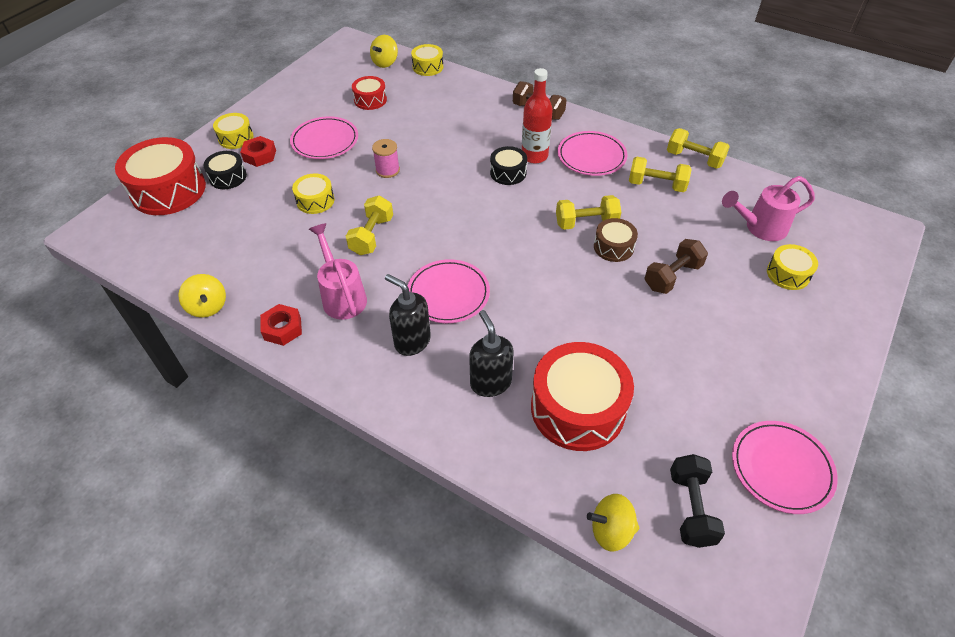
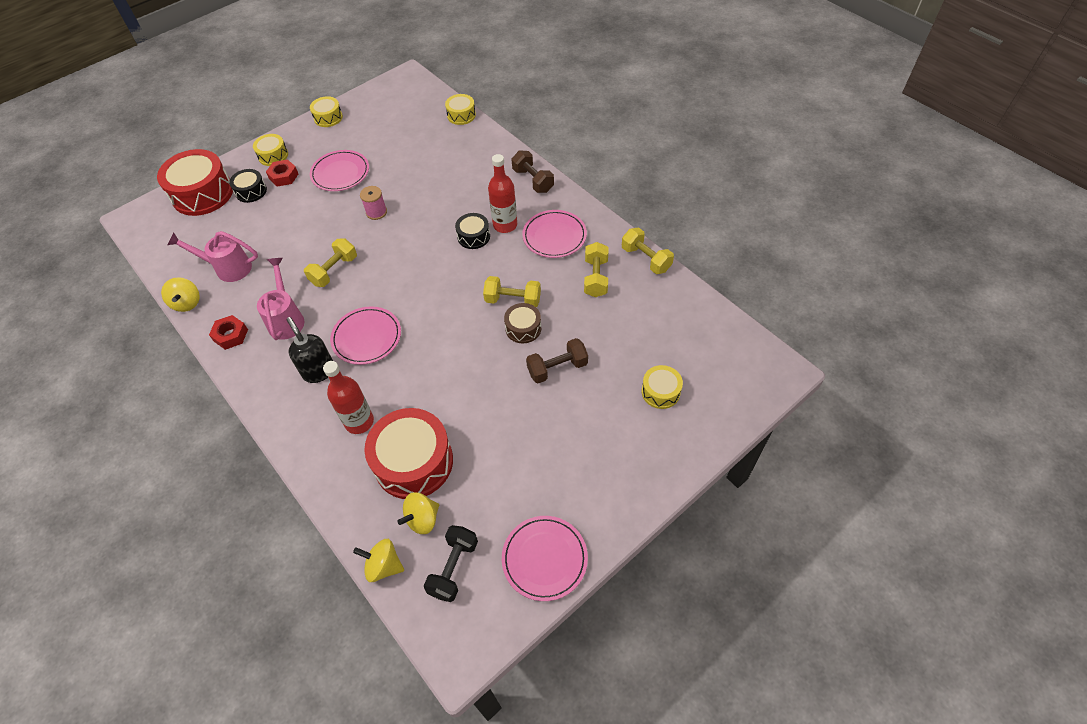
camera: 20 degrees right, 5 degrees up
(315, 201) = (306, 228): yellow drum -> yellow drum (328, 117)
(370, 100) = (396, 140): red drum -> none
(385, 63) = (427, 104): yellow spinning top -> yellow spinning top (422, 519)
(490, 382) = (359, 422): black soap dispenser -> red bottle
(656, 185) = (595, 278): yellow dumbbell -> yellow dumbbell turned 60 degrees clockwise
(760, 228) = (664, 341): pink watering can -> pink watering can (228, 268)

